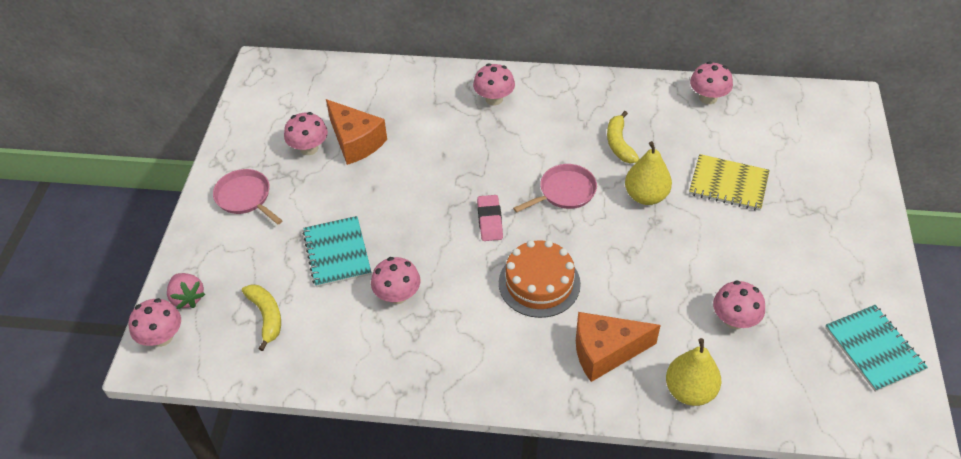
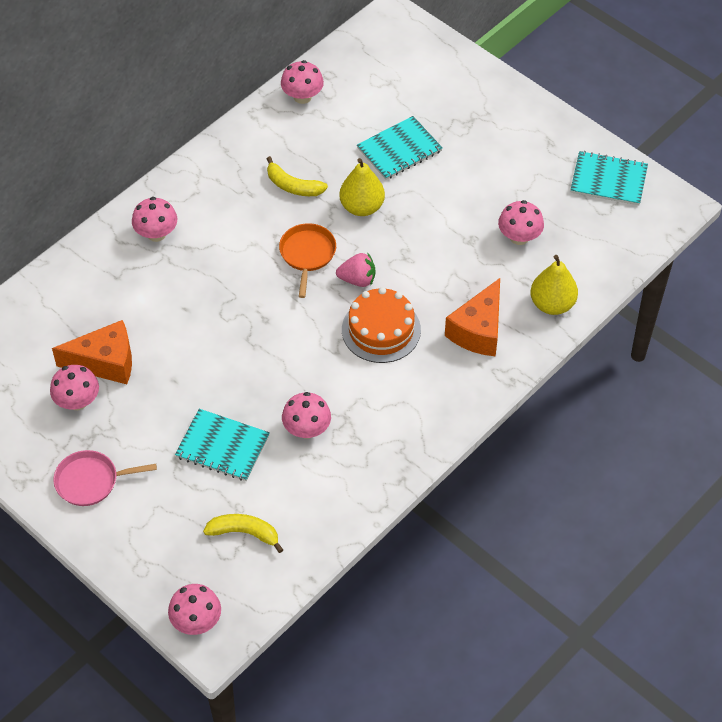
camera: 55 degrees left, 5 degrees up
(188, 298) = (170, 582): pink strawberry -> pink strawberry (357, 279)
(490, 221) = (289, 322): pink eraser -> none
(564, 192) = (307, 254): pink pan -> orange pan
(728, 184) = (399, 149): yellow notebook -> turquoise notebook

